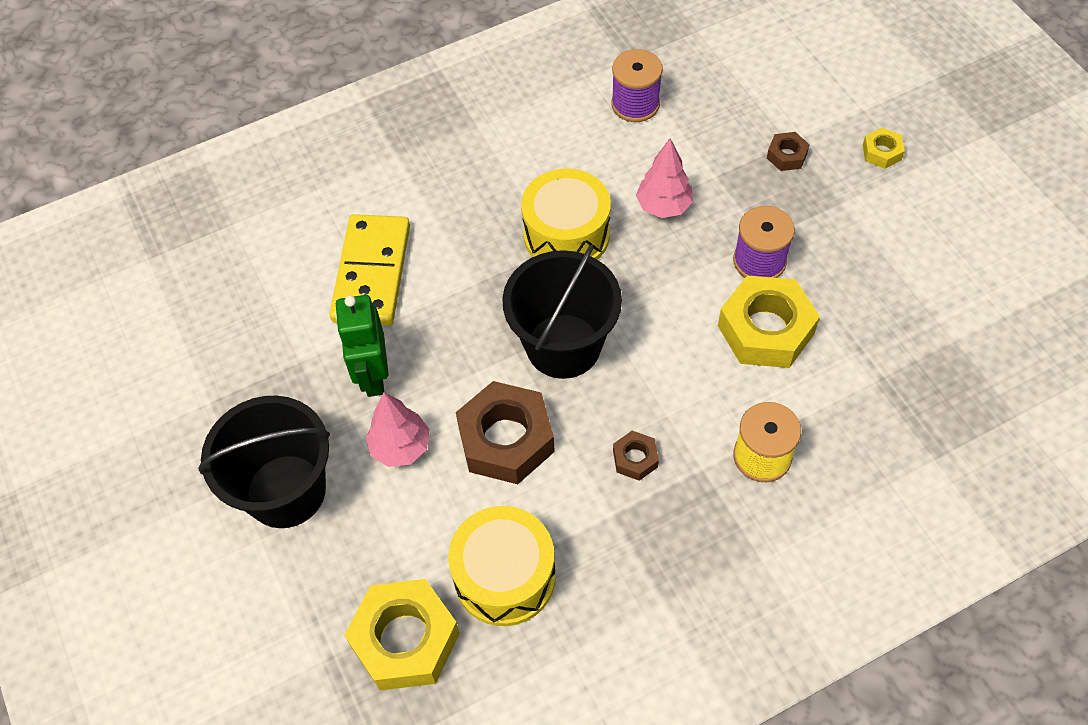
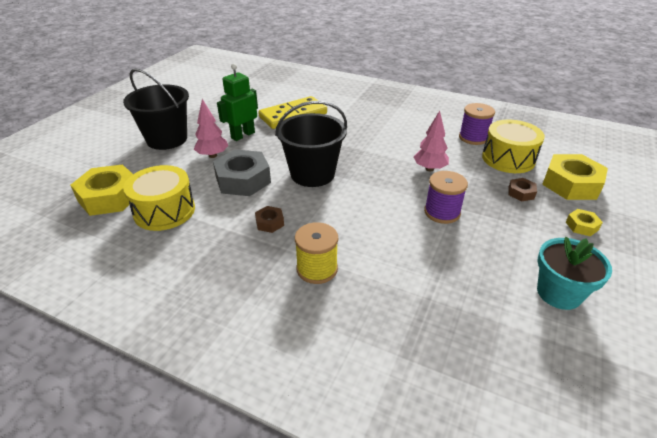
camera: 50 degrees right, 20 degrees down
(506, 440) = (243, 180): brown nut -> grey nut
(566, 235) = (374, 150): yellow drum -> yellow drum (508, 159)
(765, 329) = (402, 233): yellow nut -> yellow nut (571, 184)
(954, 261) = (558, 293): none -> turquoise flower pot

